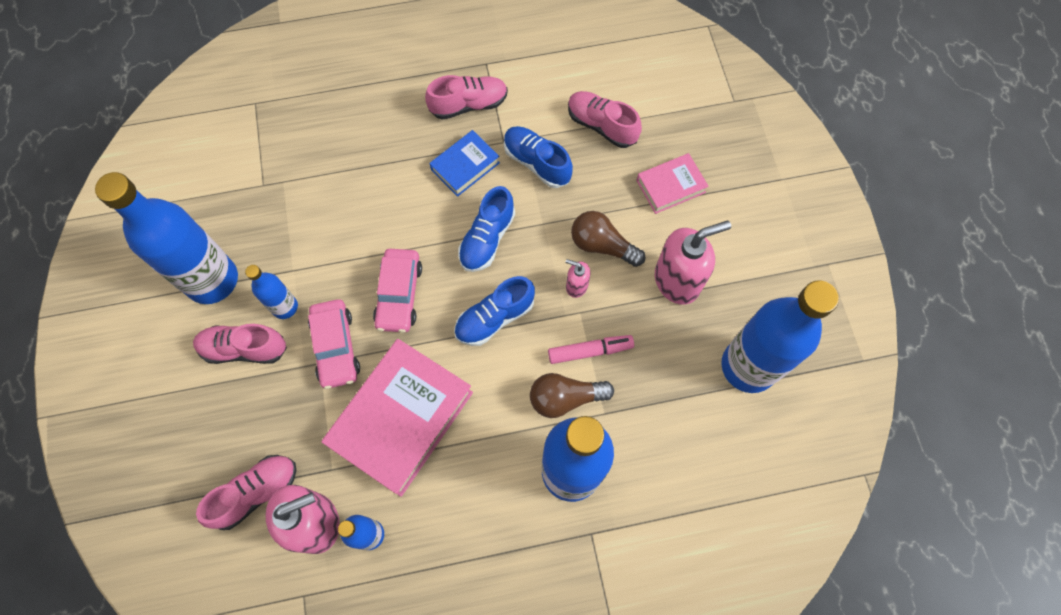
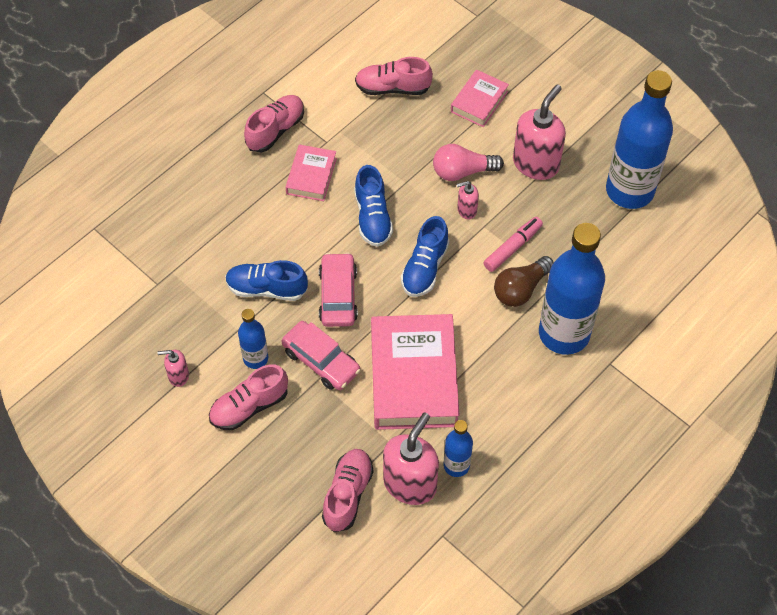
camera: 35 degrees left, 10 degrees down
(212, 280) = (178, 376): blue bottle -> pink soap dispenser
(399, 294) = (338, 296): pink car -> pink car turned 150 degrees counterclockwise
(465, 166) = (311, 176): blue book -> pink book
(537, 163) = (365, 142): blue shoe -> blue shoe (267, 289)
(602, 245) = (462, 171): brown light bulb -> pink light bulb

